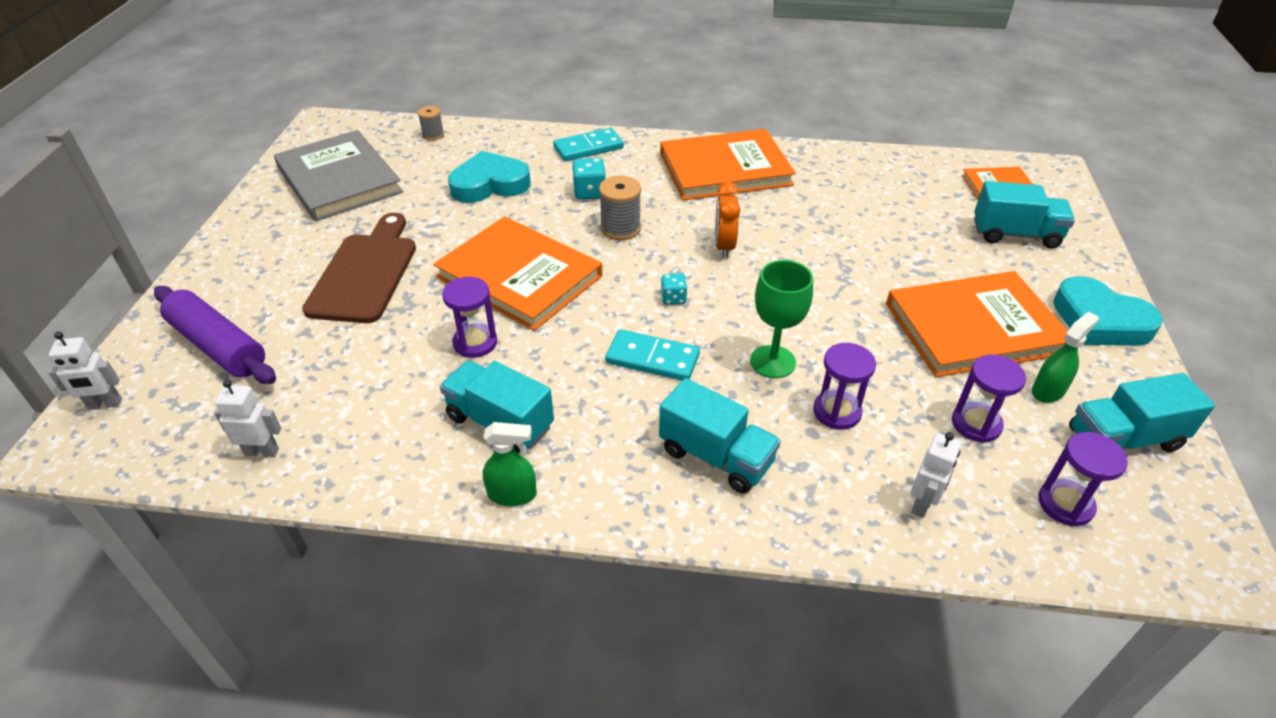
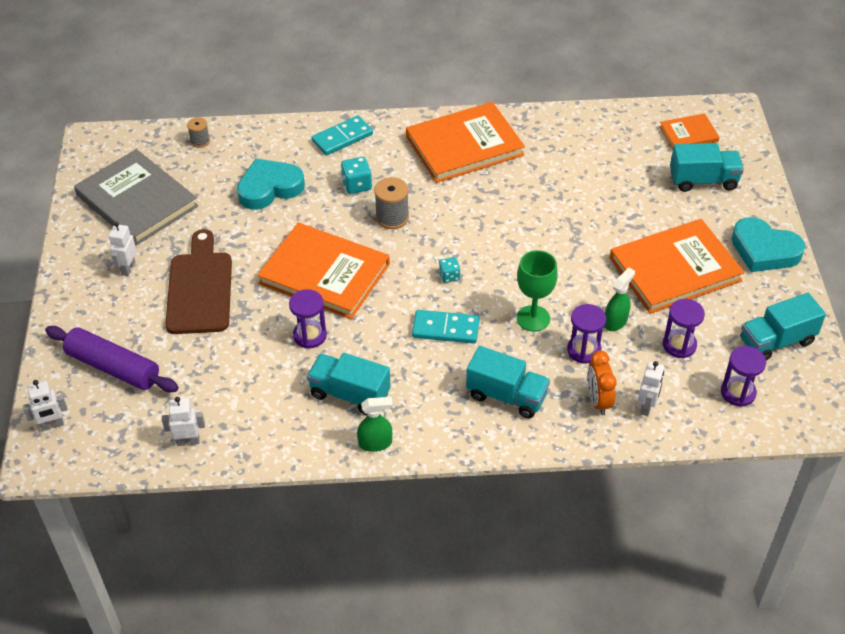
camera: 10 degrees left, 5 degrees up
(294, 243) = (128, 268): none -> white robot
(724, 246) = (478, 223): orange clock -> orange clock (598, 401)
(1048, 390) = (727, 312): green spray bottle -> green spray bottle (615, 321)

